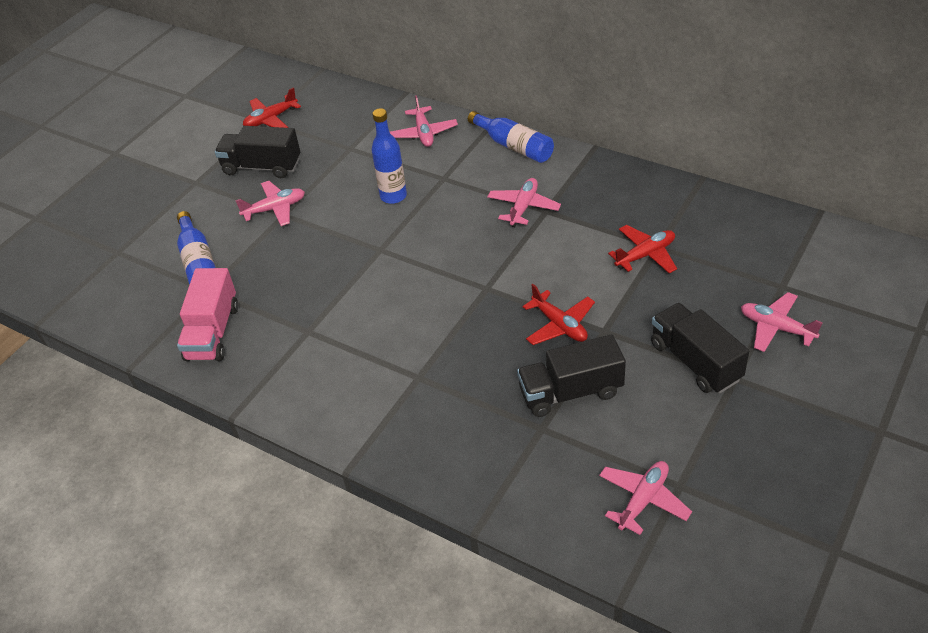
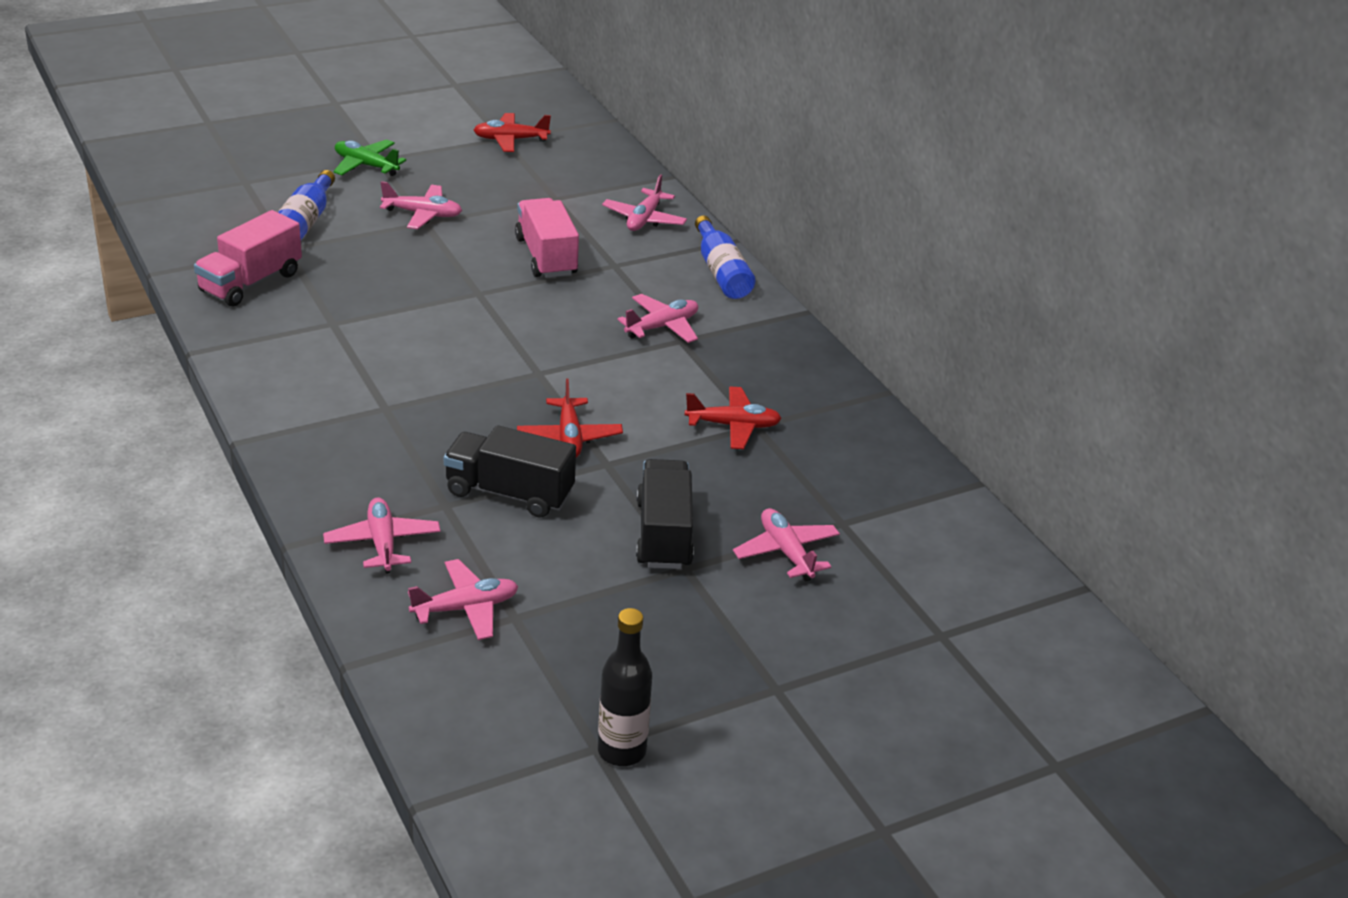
camera: 25 degrees right, 10 degrees down
(192, 192) = (366, 165): none -> green plane
(262, 167) = (453, 175): black truck -> none
(393, 196) = (546, 257): blue bottle -> pink truck
(535, 485) = (382, 543): none -> pink plane
(852, 541) = (621, 751): none -> black bottle

